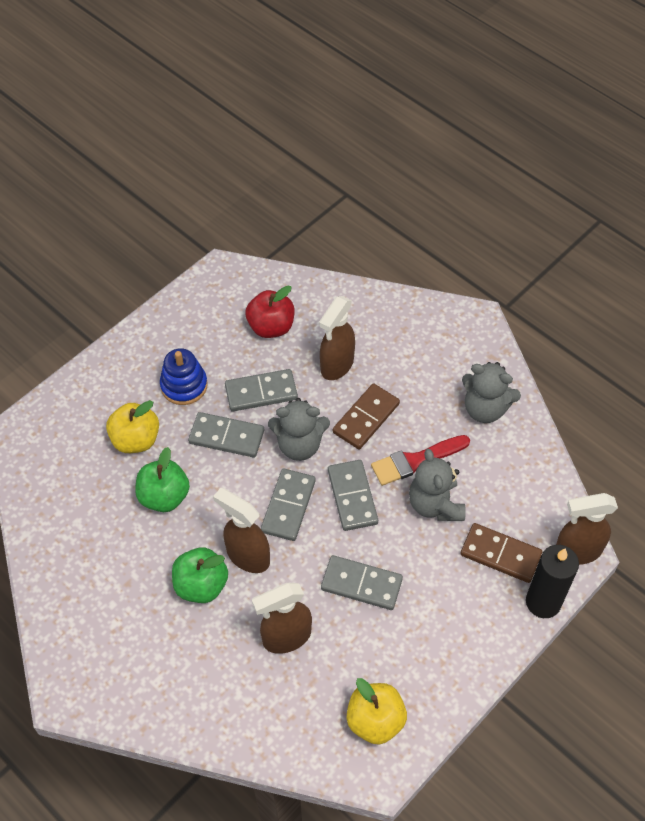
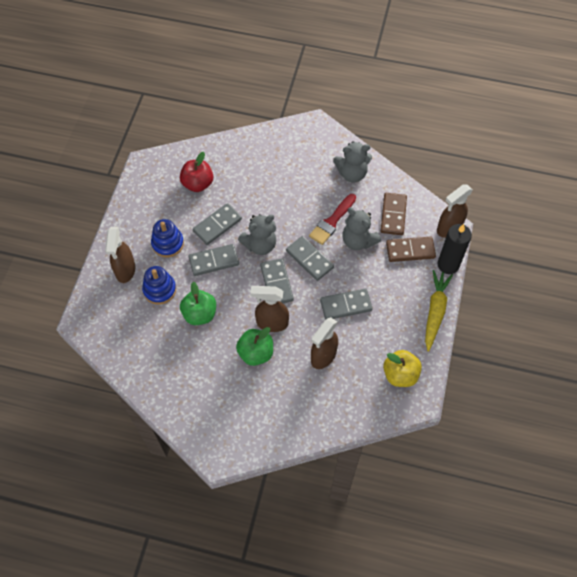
camera: 30 degrees left, 5 degrees up
(136, 440) = (159, 290): yellow apple -> blue stacking toy
(336, 365) = (252, 188): brown spray bottle -> brown spray bottle (125, 270)
(366, 418) = (288, 211): brown domino -> brown domino (393, 215)
(481, 659) = (435, 312): none -> yellow carrot

